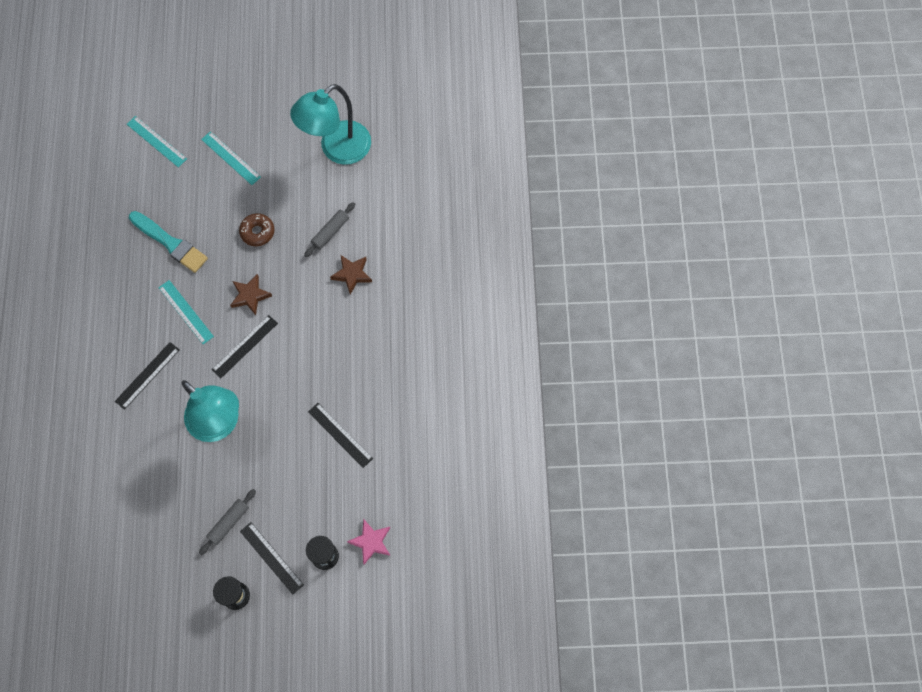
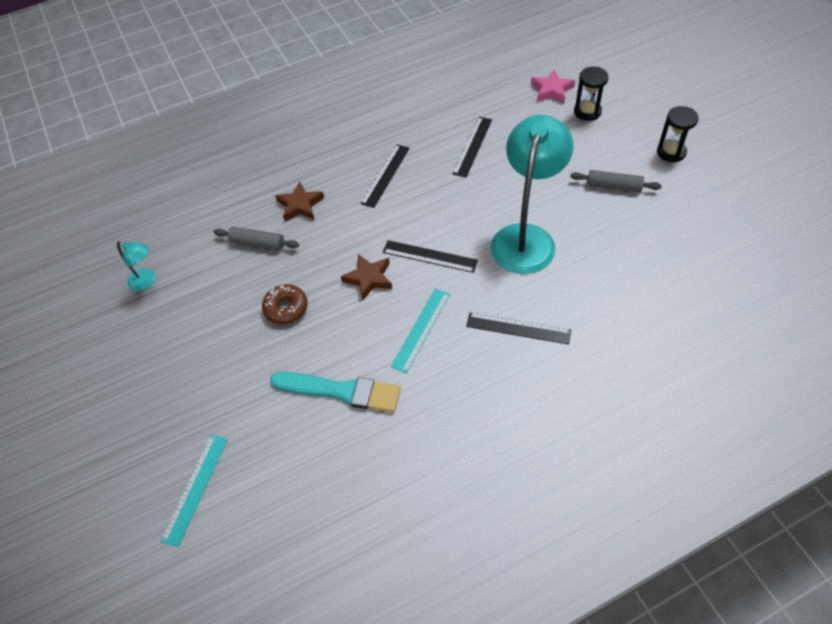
camera: 110 degrees left, 15 degrees down
(170, 243) = (341, 391): turquoise brush -> turquoise brush turned 90 degrees clockwise
(231, 158) = (193, 384): turquoise ruler -> none
(271, 558) = (618, 144): black ruler -> black ruler (385, 175)
(337, 149) = (147, 281): turquoise lamp -> turquoise lamp, size x0.44

